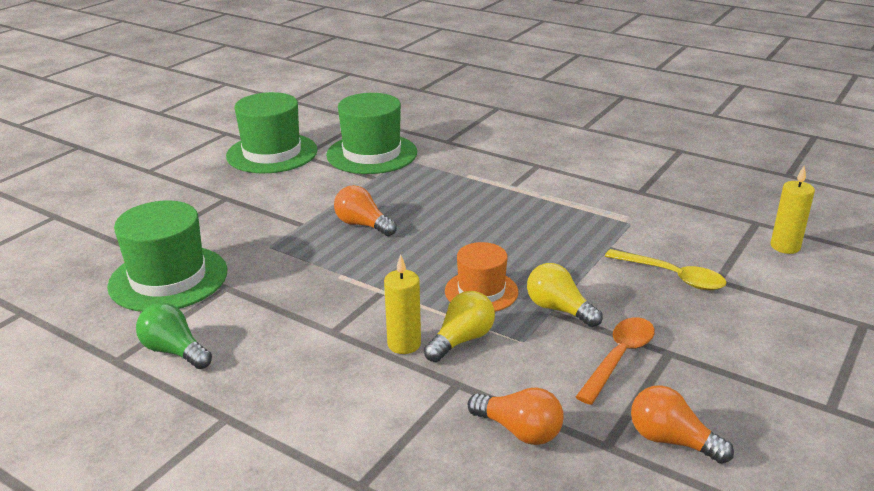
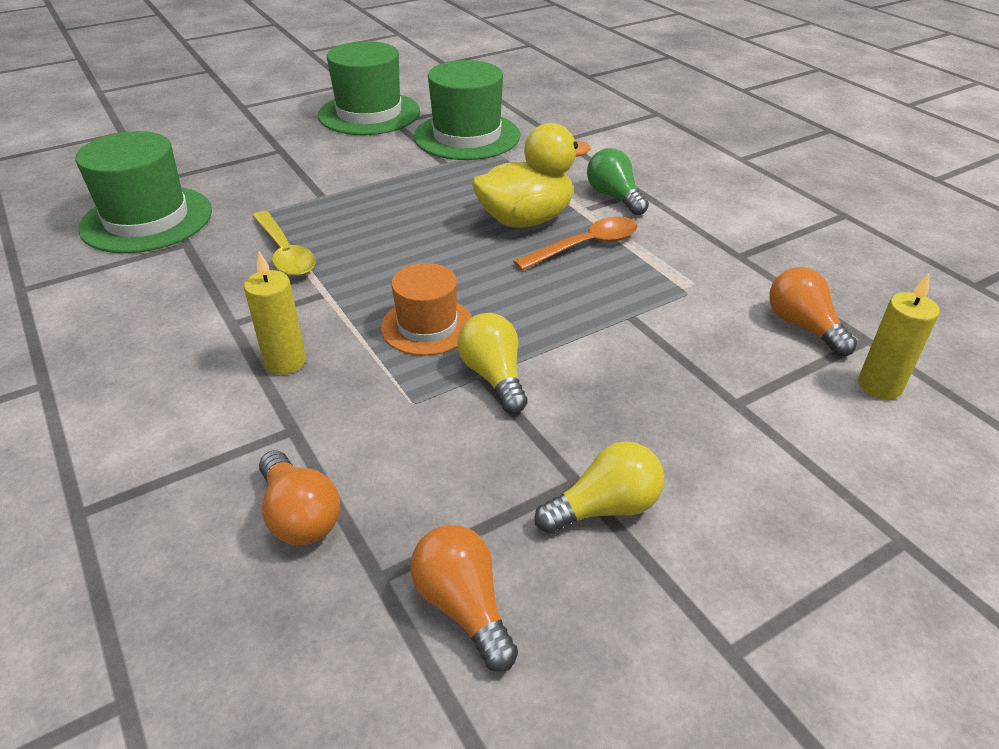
camera: 25 degrees right, 10 degrees up
(174, 351) = (74, 296): green light bulb -> green light bulb (614, 197)
(363, 225) = (380, 212): orange light bulb -> orange light bulb (803, 326)
(462, 340) = (349, 378): yellow light bulb -> yellow light bulb (605, 507)
(477, 203) = (525, 220): none -> yellow duck
(619, 358) = (506, 465): orange spoon -> orange spoon (585, 246)
(672, 276) = (677, 379): yellow spoon -> yellow spoon (285, 253)

